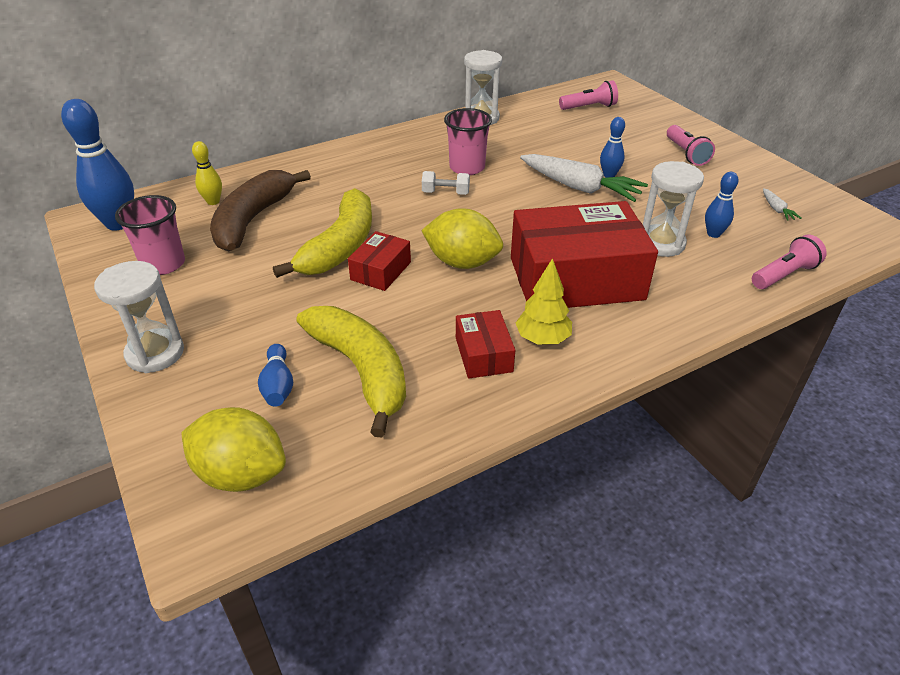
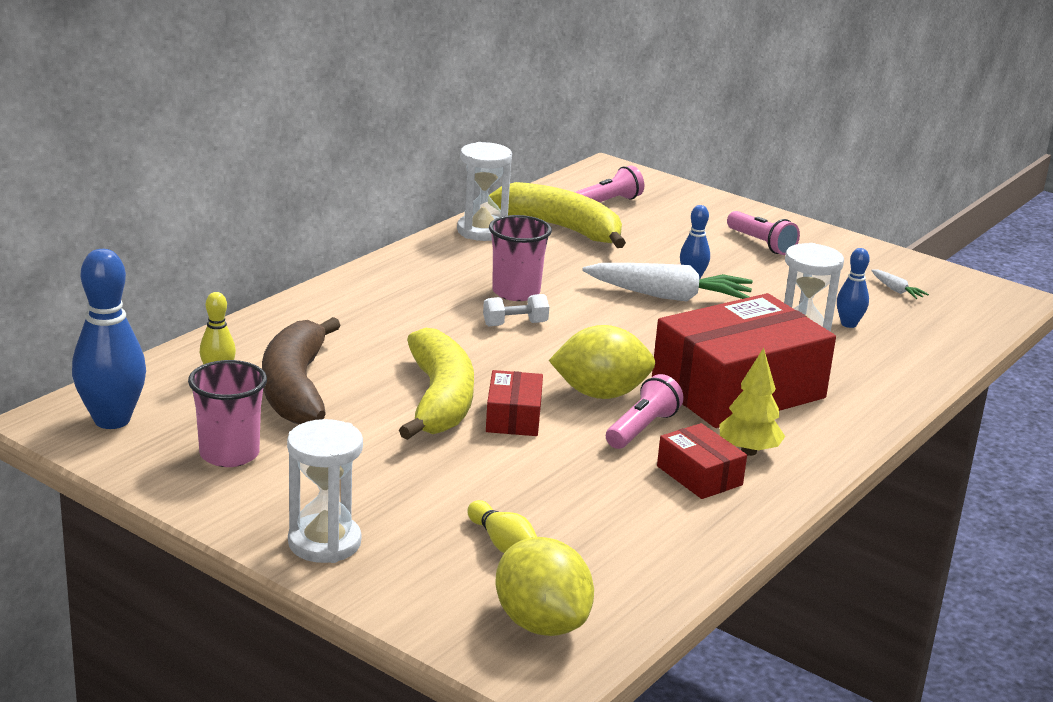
camera: 25 degrees left, 15 degrees down
(241, 474) = (541, 623): yellow lemon -> yellow lemon turned 60 degrees clockwise
(278, 385) = (503, 544): blue bowling pin -> yellow bowling pin
(361, 370) = (582, 513): yellow banana -> yellow banana (562, 228)
(784, 275) = (943, 353): pink flashlight -> pink flashlight (642, 429)

